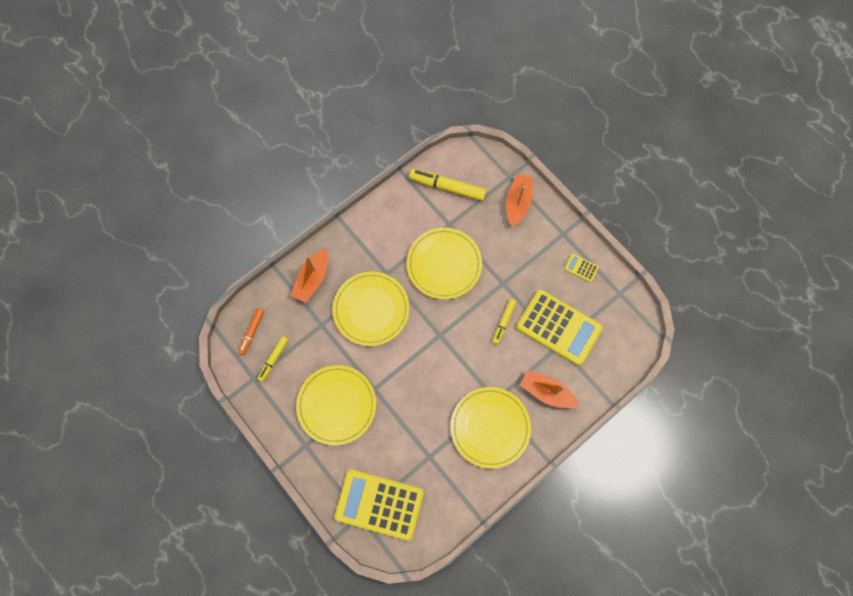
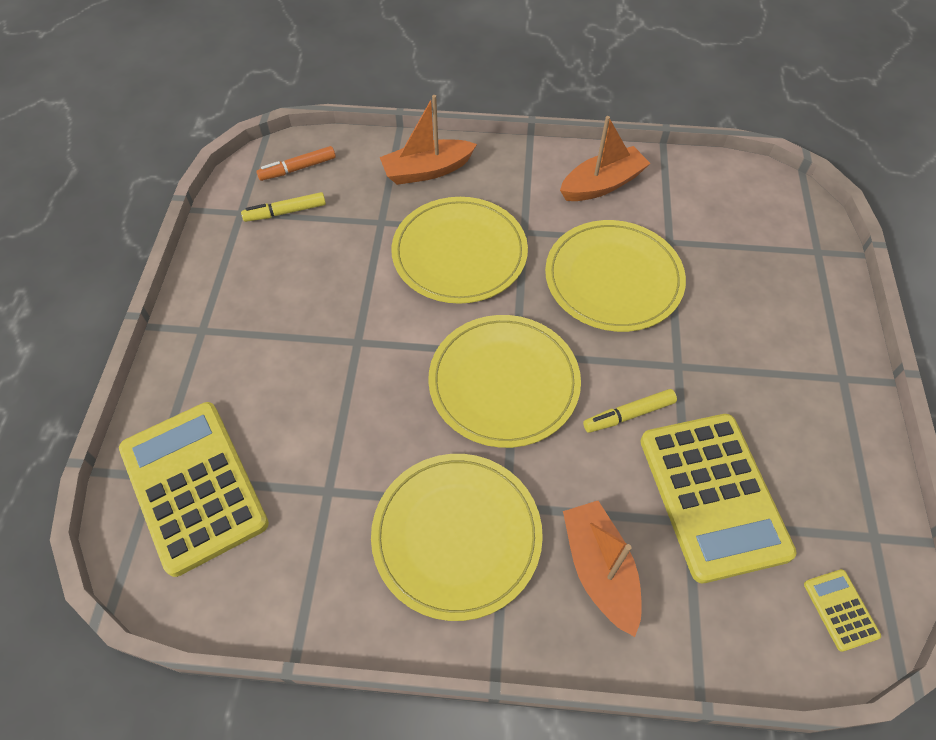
camera: 45 degrees right, 15 degrees down
(336, 405) = (292, 319): yellow plate -> yellow plate (504, 382)
(447, 187) = (710, 201): yellow marker -> none
(518, 203) = (801, 289): orange boat -> orange boat (602, 184)
(581, 268) = (832, 445): yellow calculator -> yellow calculator (840, 610)

